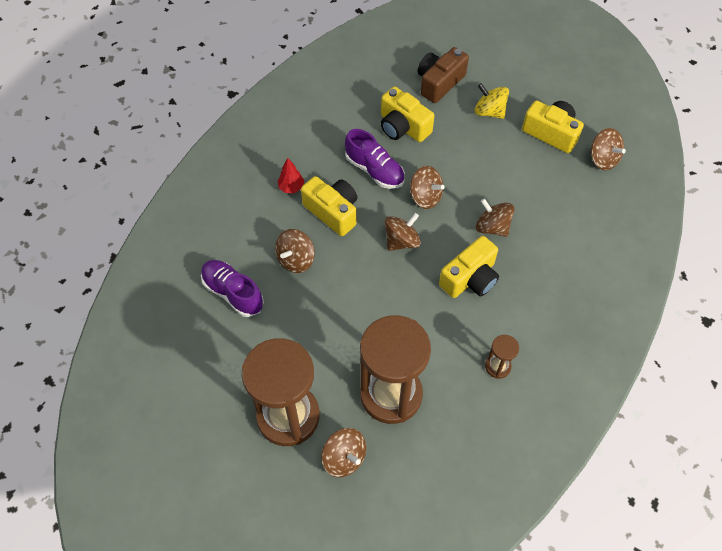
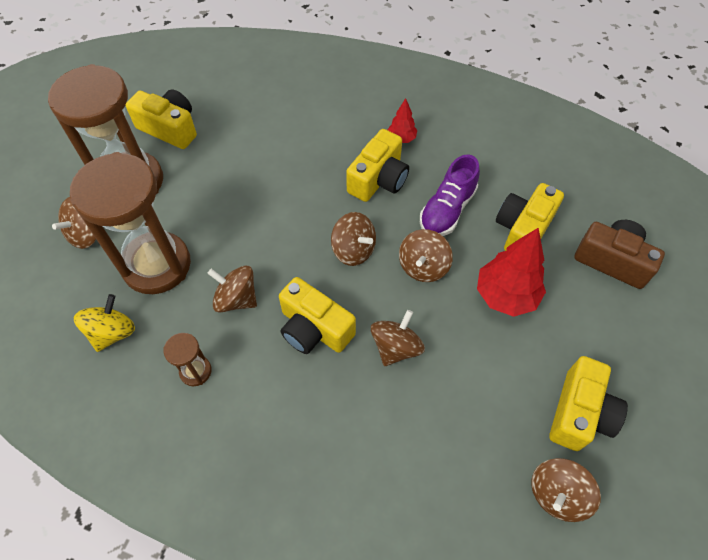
camera: 80 degrees right, 0 degrees up
(226, 379) = (170, 128): none -> yellow camera
(233, 293) = (263, 116): purple shoe -> none
(296, 259) = (310, 157): brown spinning top -> brown spinning top (236, 299)
(458, 151) = (505, 295): none -> red tree
(489, 111) = (587, 326): yellow spinning top -> yellow spinning top (112, 332)

